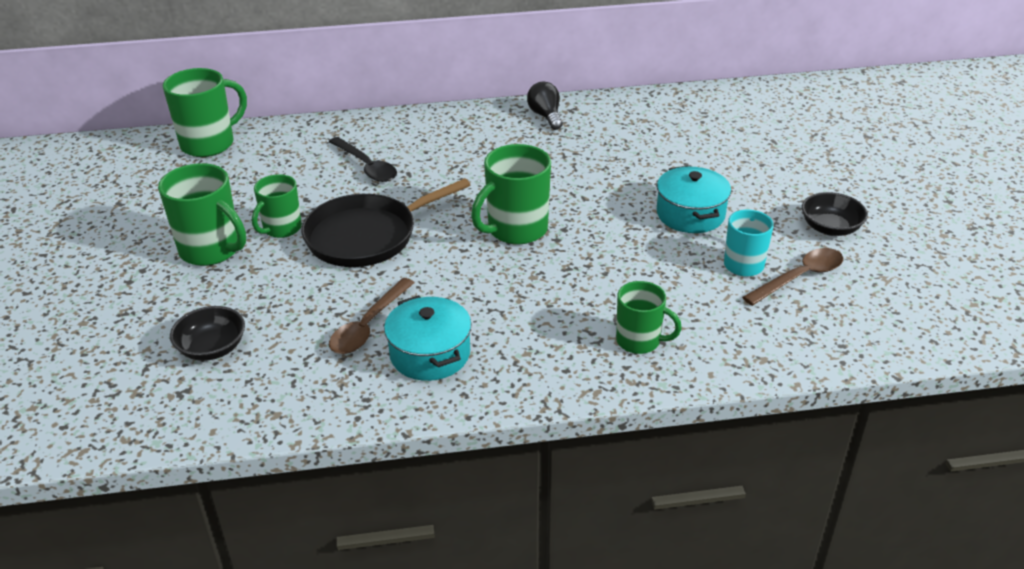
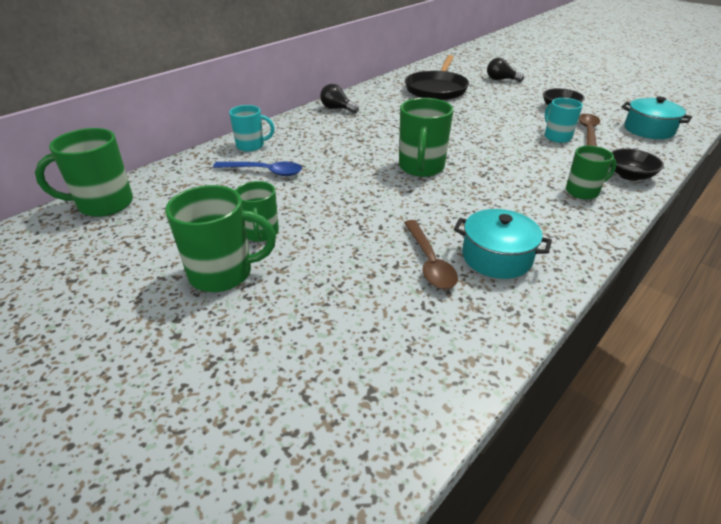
camera: 40 degrees left, 0 degrees up
(209, 144) = (104, 204): green mug -> green mug turned 120 degrees counterclockwise
(212, 348) = (340, 343): black bowl -> black bowl (629, 175)
(366, 166) = (264, 172): black spoon -> blue spoon
(366, 236) = (334, 210): black pan -> black pan (436, 89)
(395, 130) = (251, 146): none -> turquoise mug
(690, 214) = (493, 126): turquoise pot -> turquoise pot (648, 130)
(832, 150) = (501, 80): none -> black light bulb

